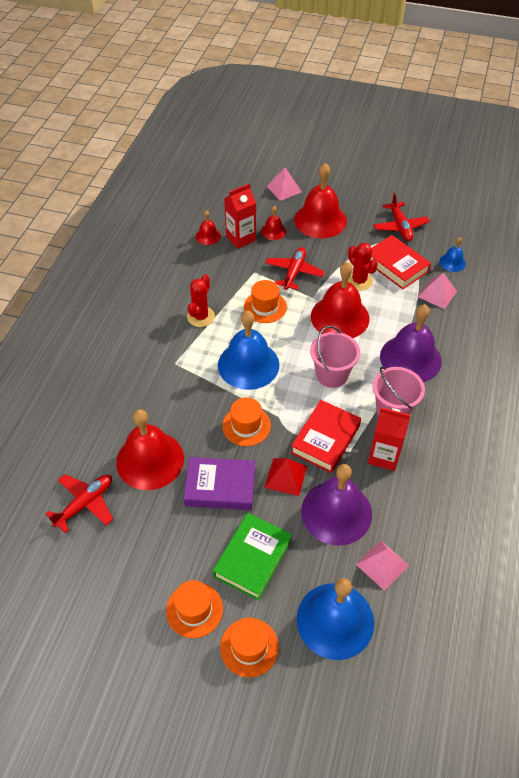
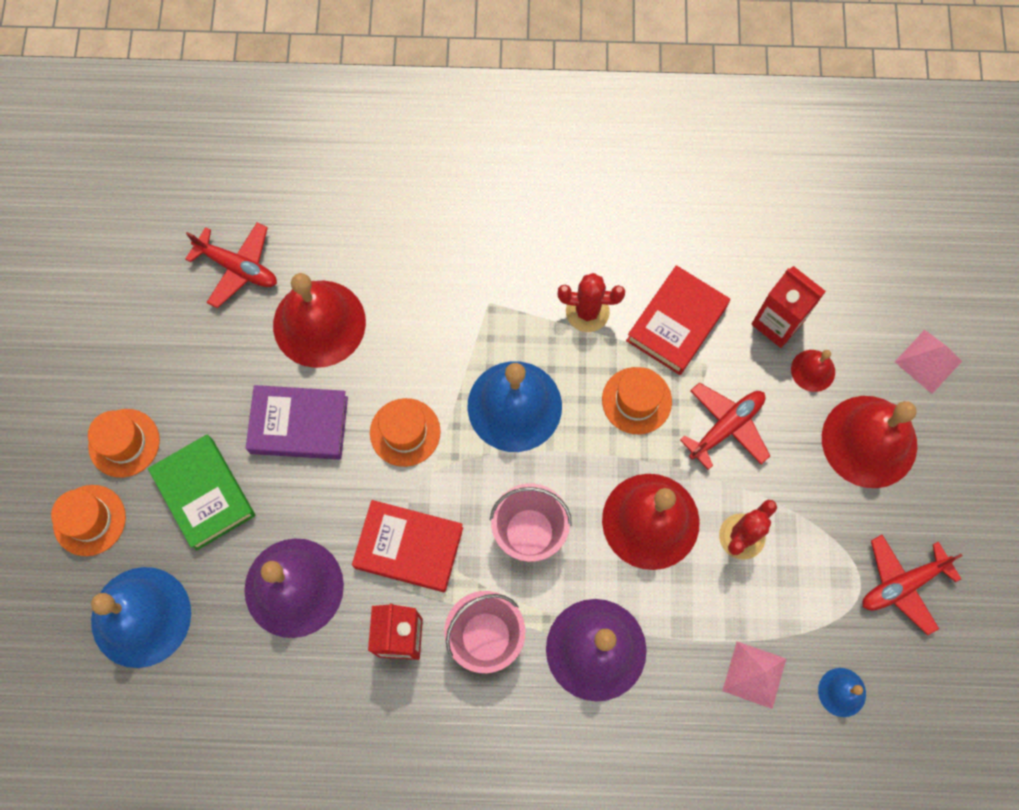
camera: 75 degrees right, 20 degrees up
(208, 236) = (765, 271): red bell -> none
(220, 487) = (299, 425): purple book -> purple book turned 75 degrees counterclockwise
(252, 558) = (204, 494): green book -> green book turned 45 degrees clockwise
(286, 476) = (334, 506): red pyramid -> none
(294, 272) = (726, 427): red plane -> red plane turned 45 degrees counterclockwise
(382, 564) = (228, 664): pink pyramid -> none
(396, 266) = (799, 593): red book -> red book (676, 323)

